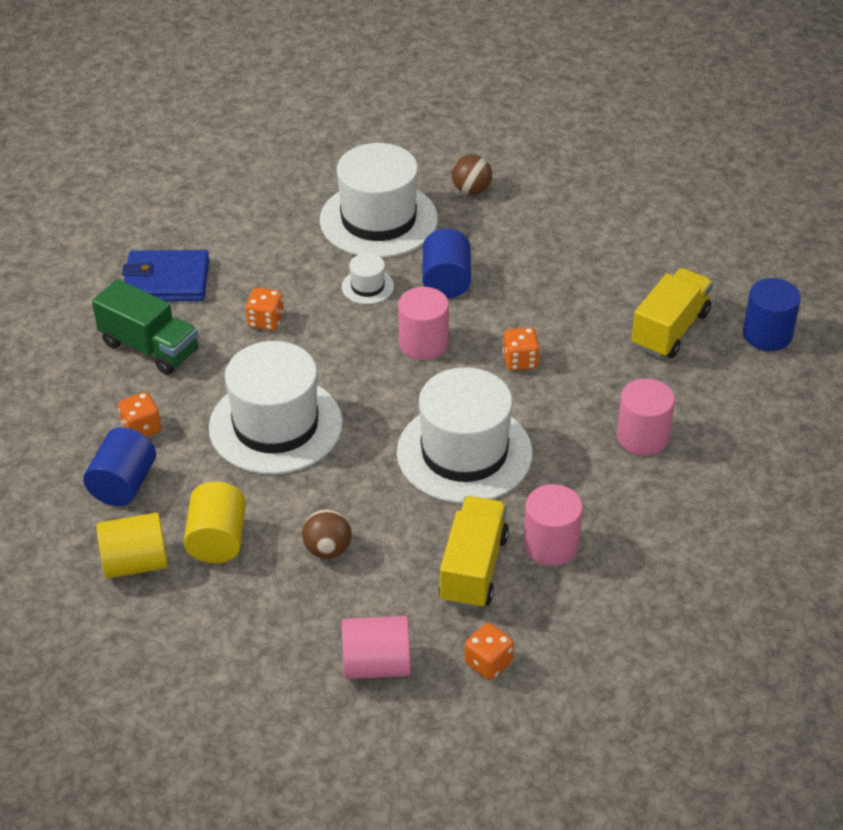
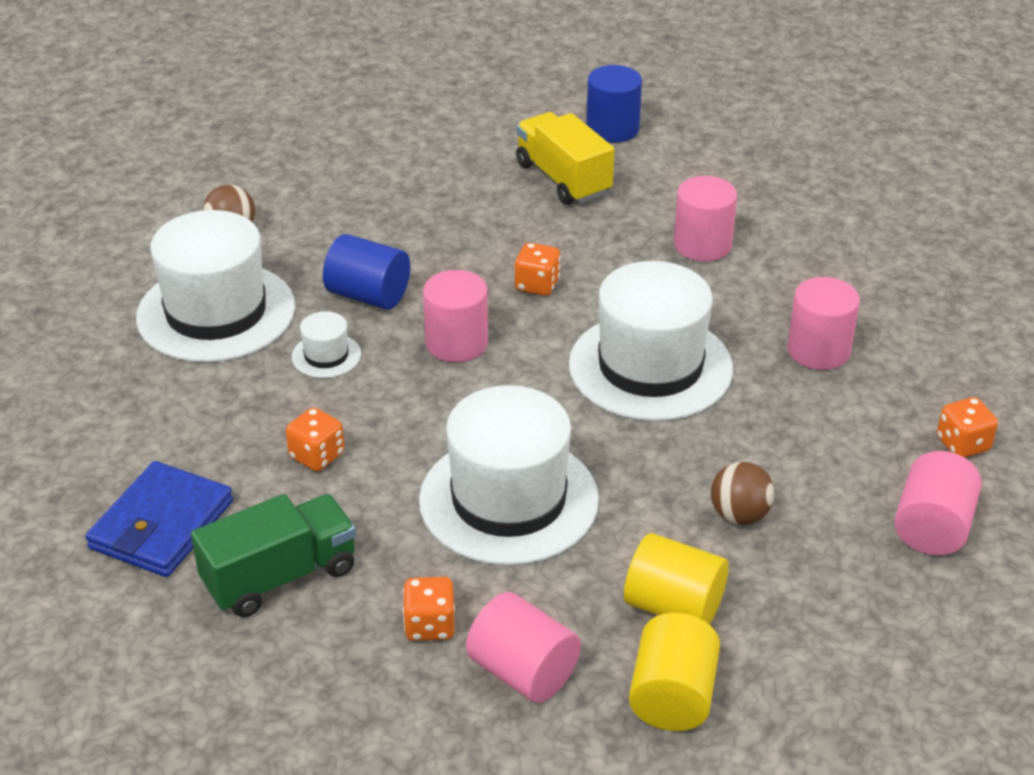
camera: 65 degrees left, 5 degrees down
(123, 484) = (523, 671): blue cylinder -> pink cylinder
(473, 569) = (825, 413): yellow truck -> none

